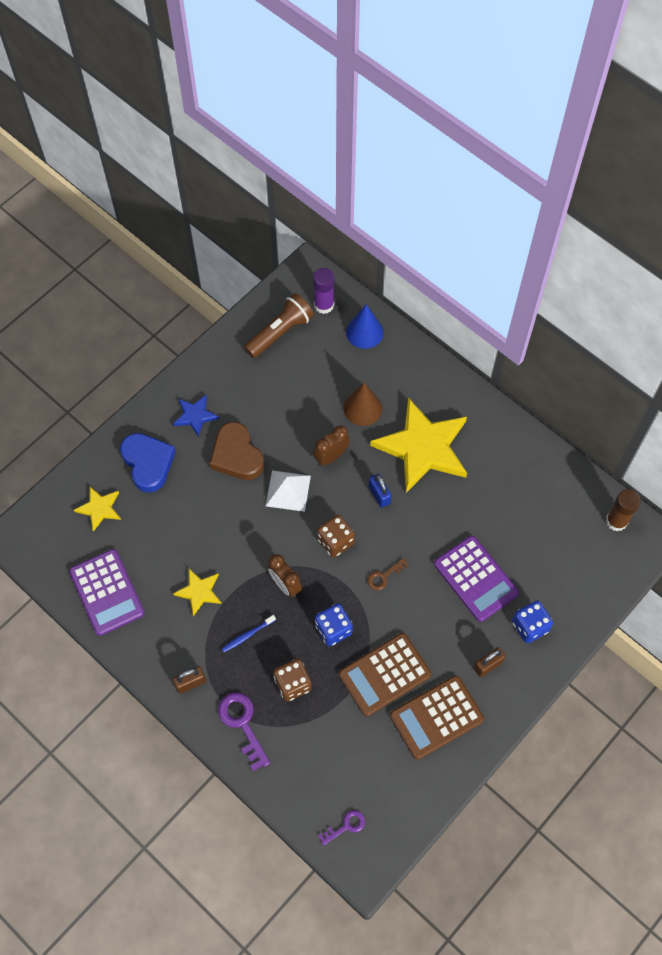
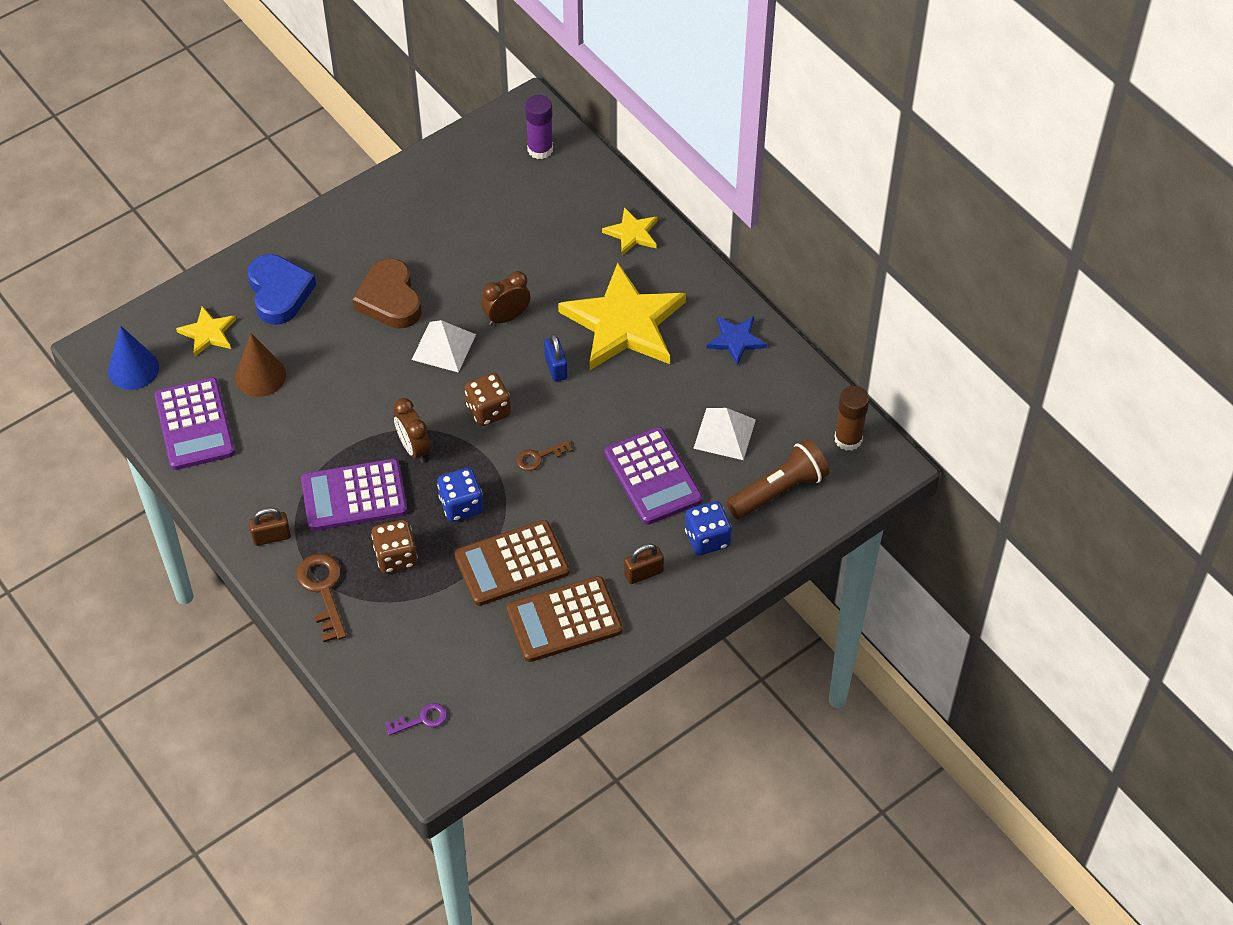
camera: 10 degrees right, 10 degrees down
(195, 416) = (350, 249): blue star -> blue star (736, 340)
(199, 591) = (306, 440): yellow star -> yellow star (632, 233)
(242, 724) = (323, 591): purple key -> brown key
(247, 635) = (354, 496): blue toothbrush -> purple calculator
(280, 332) = (478, 172): brown flashlight -> brown flashlight (779, 490)
(362, 408) = (559, 269): brown cone -> brown cone (260, 376)
(364, 332) = (583, 186): blue cone -> blue cone (133, 369)
(522, 532) = (724, 434): none -> white pyramid

